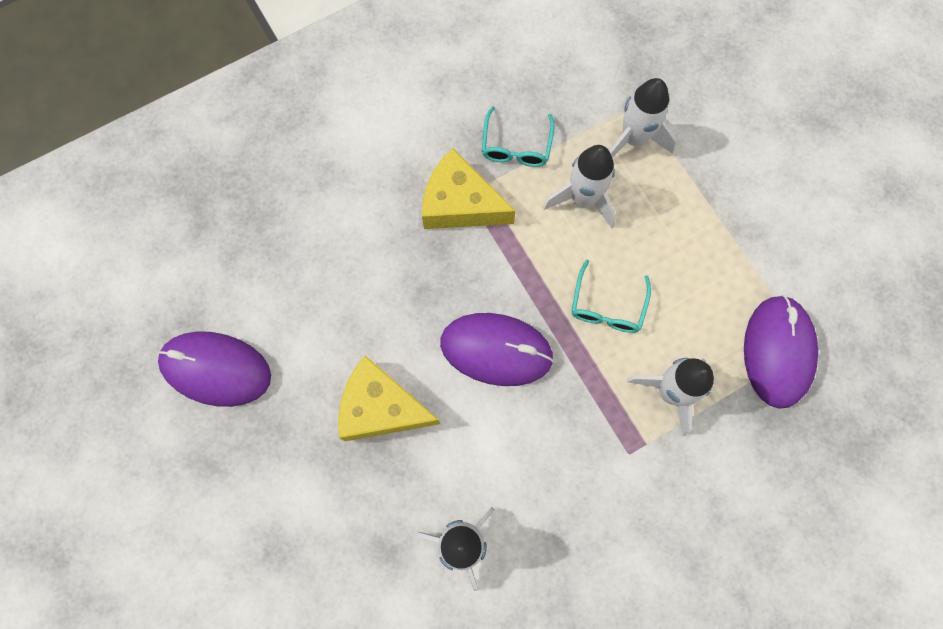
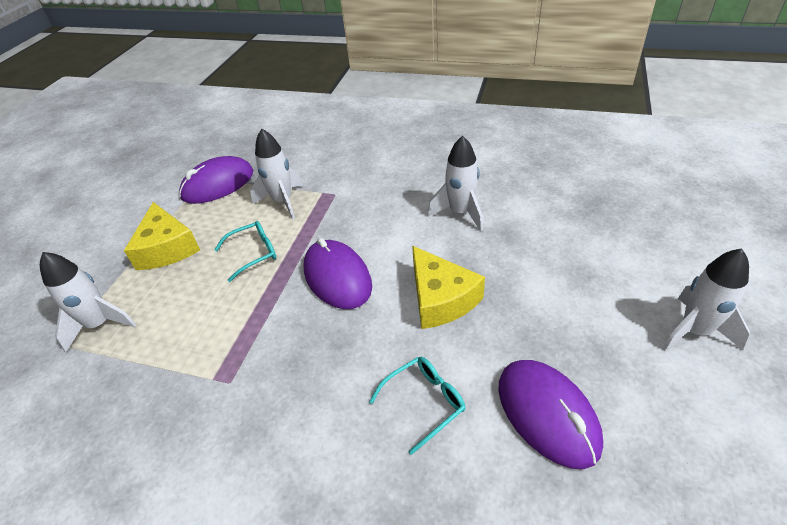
camera: 130 degrees left, 30 degrees down
(460, 203) = (242, 380): yellow cheese -> yellow cheese (166, 248)
(516, 146) = (155, 386): turquoise glasses -> turquoise glasses (424, 402)
(583, 199) = (178, 316): white rocket -> white rocket (694, 331)

